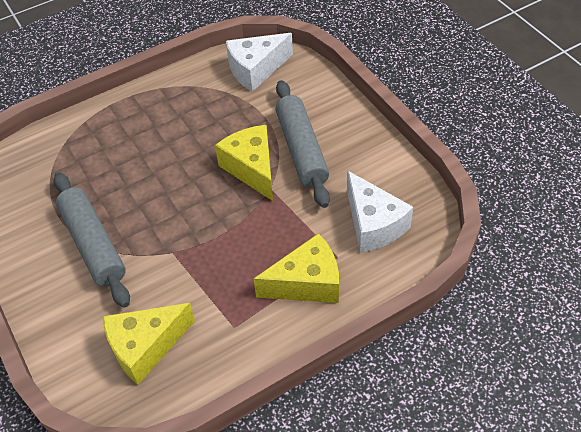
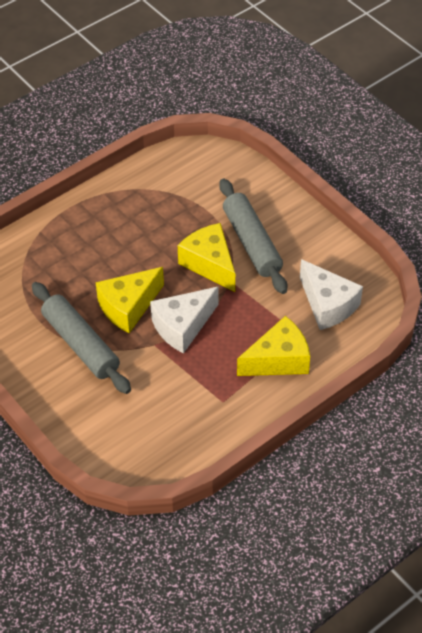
camera: 10 degrees left, 0 degrees up
(145, 347) = (150, 425): yellow cheese -> yellow cheese (128, 307)
(256, 70) = (193, 168): white cheese -> white cheese (182, 326)

